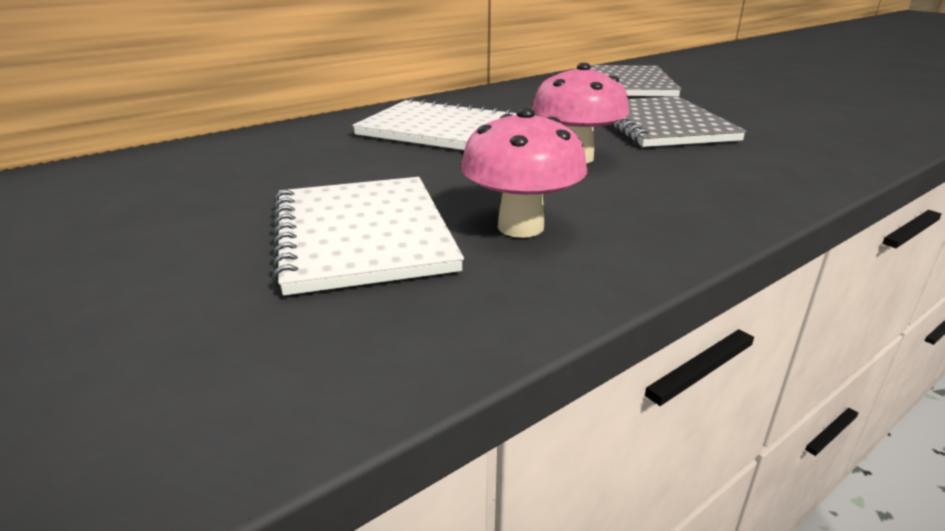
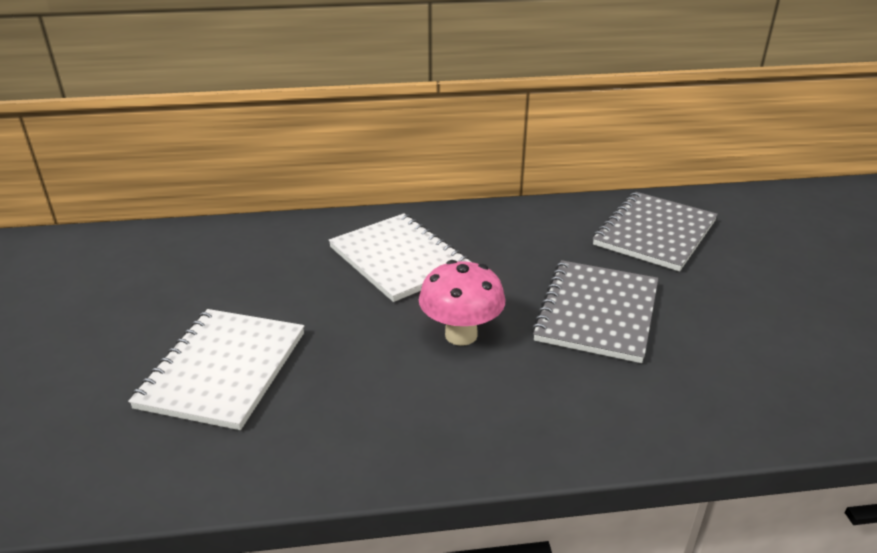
camera: 30 degrees right, 5 degrees up
(520, 227) = (325, 402): pink mushroom -> none

